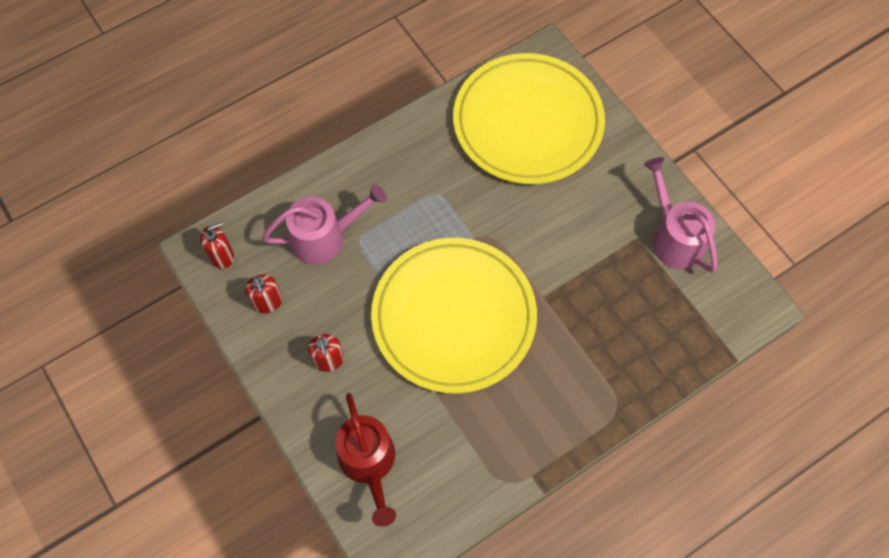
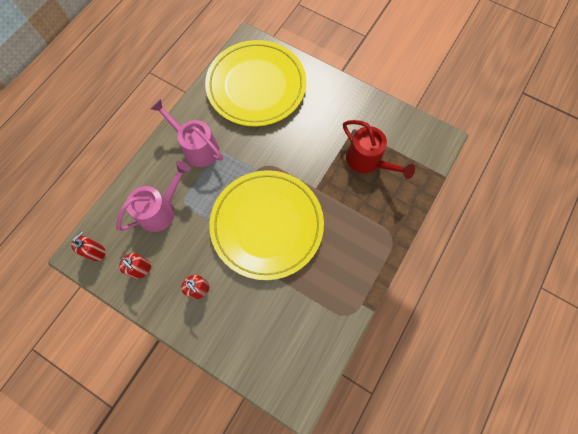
camera: 25 degrees left, 5 degrees up
(369, 464) = (257, 345): red watering can -> red watering can (368, 161)
(673, 237) = (374, 119): pink watering can -> pink watering can (196, 147)

